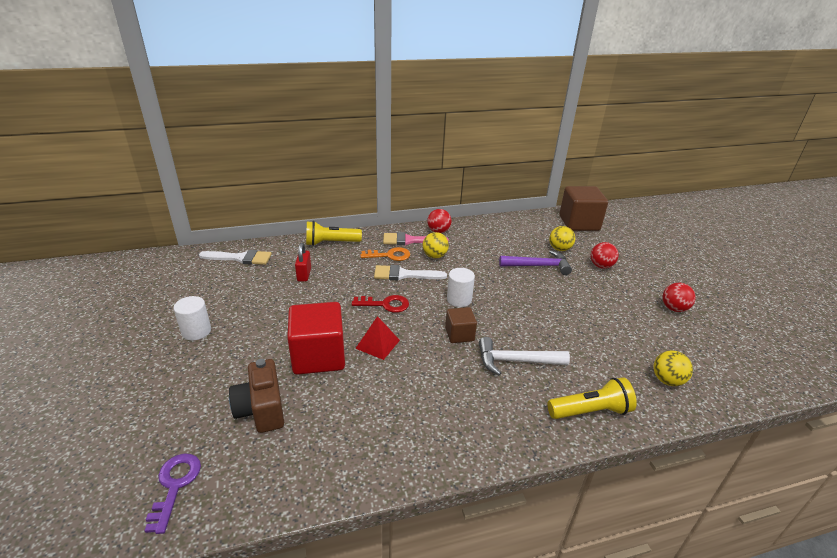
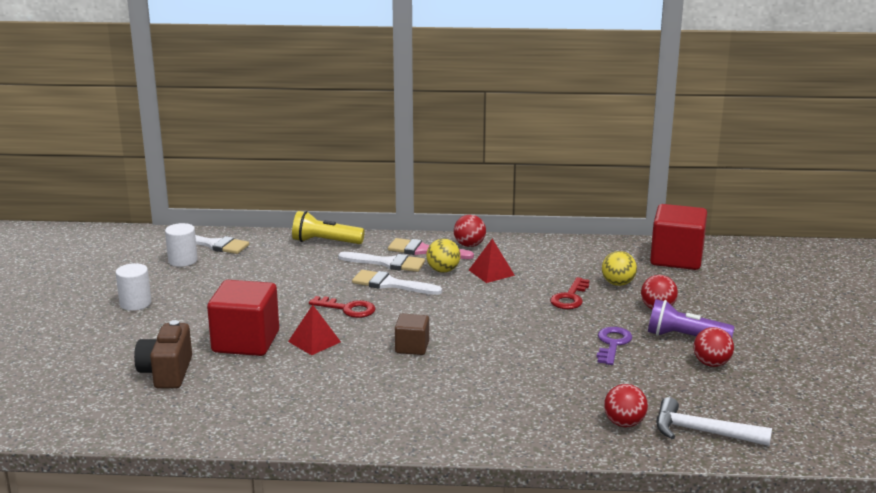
camera: 20 degrees right, 10 degrees down
(175, 485) = (67, 409): purple key -> purple key (612, 344)
(304, 274) = (274, 269): red padlock -> none
(389, 255) = (387, 263): orange key -> white brush
(459, 299) = (438, 316): white cylinder -> white cylinder (183, 260)
(469, 252) = (491, 272): none -> red pyramid
(516, 361) = (457, 379): white hammer -> white hammer (703, 432)
(538, 266) = (570, 297): purple hammer -> red key
(579, 223) = (676, 258): brown cube -> red cube
(590, 411) = (504, 431): yellow flashlight -> none
(638, 288) = (685, 337): none -> purple flashlight
(667, 380) = (624, 423): yellow ball -> red ball

